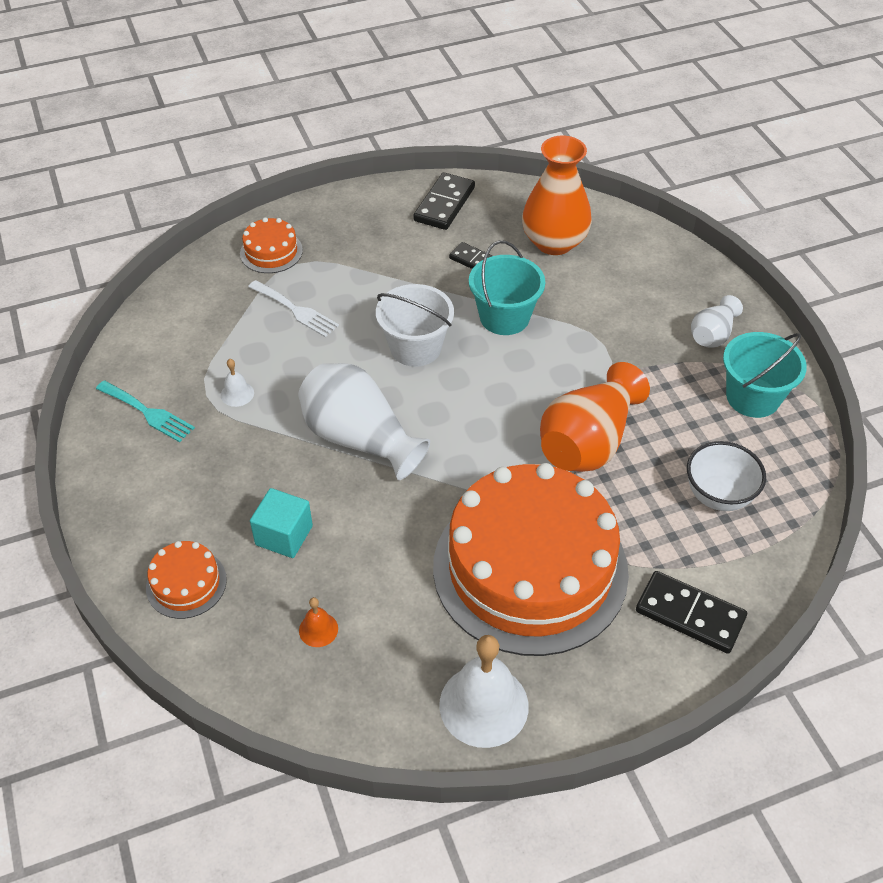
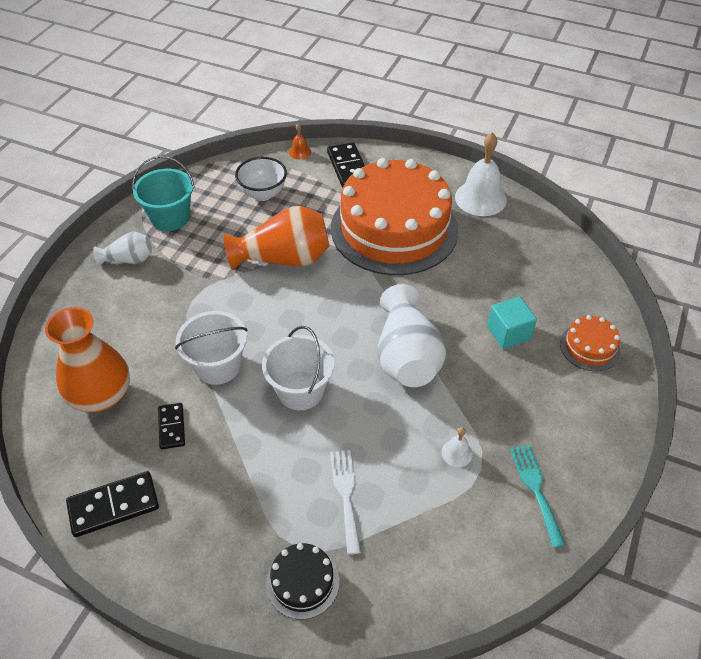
camera: 135 degrees left, 0 degrees up
(271, 252) = (302, 582): orange cake -> black cake
(318, 629) = (531, 275): orange bell -> orange bell (300, 152)
(504, 317) = (217, 366): turquoise bucket -> white bucket

